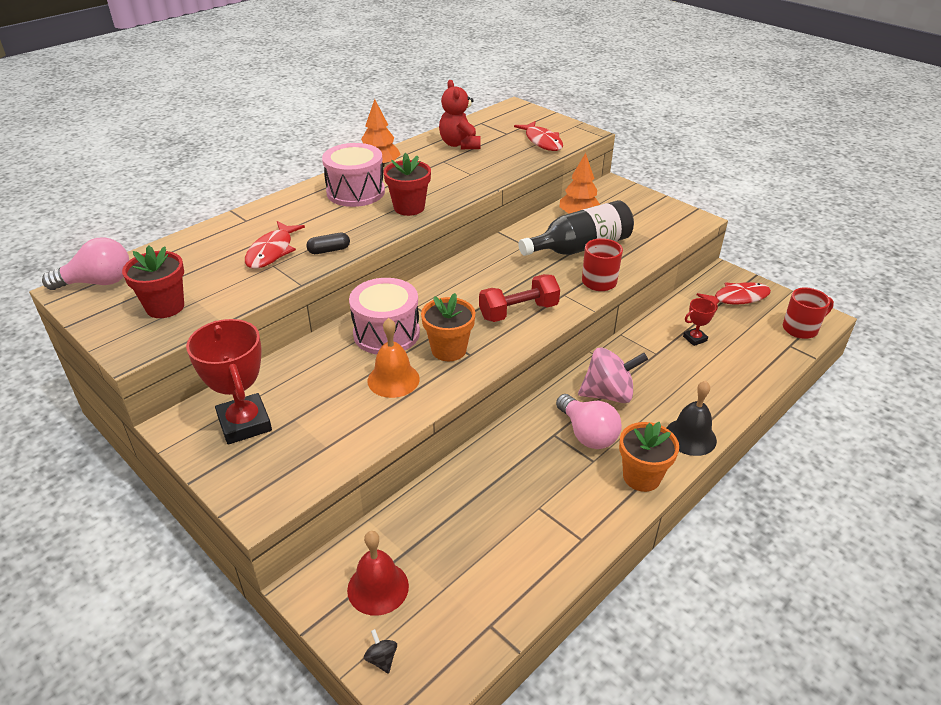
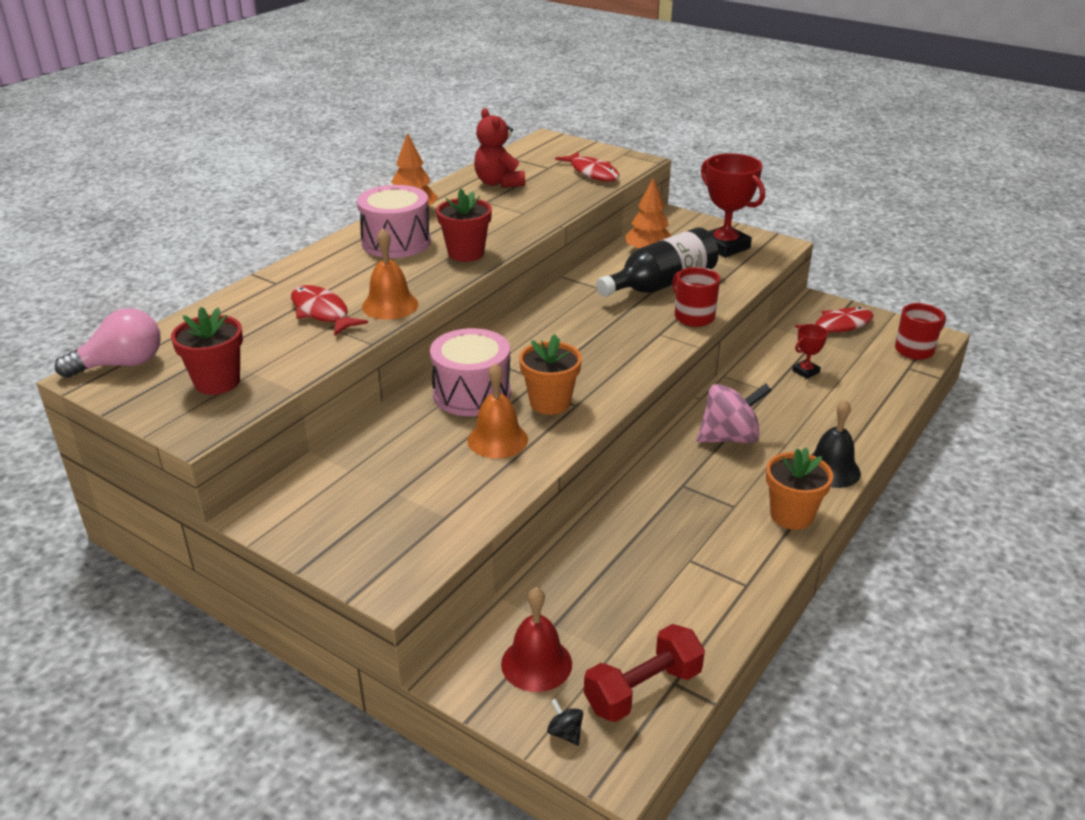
camera: 10 degrees left, 5 degrees down
(244, 423) = (339, 504): red trophy -> red trophy (725, 246)
(272, 251) = (322, 312): red fish -> red fish turned 135 degrees clockwise
(329, 250) = (390, 305): black capsule -> orange bell
(518, 312) = (615, 356): red dumbbell -> red dumbbell (643, 690)
(587, 434) = (719, 480): pink light bulb -> none

